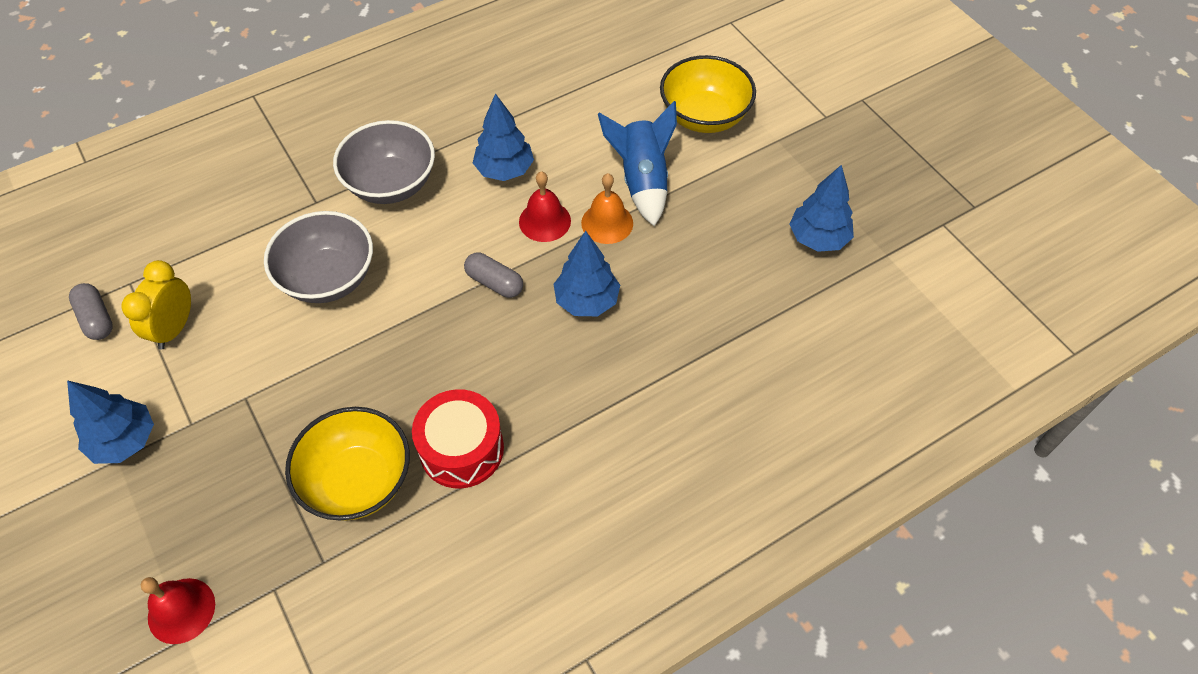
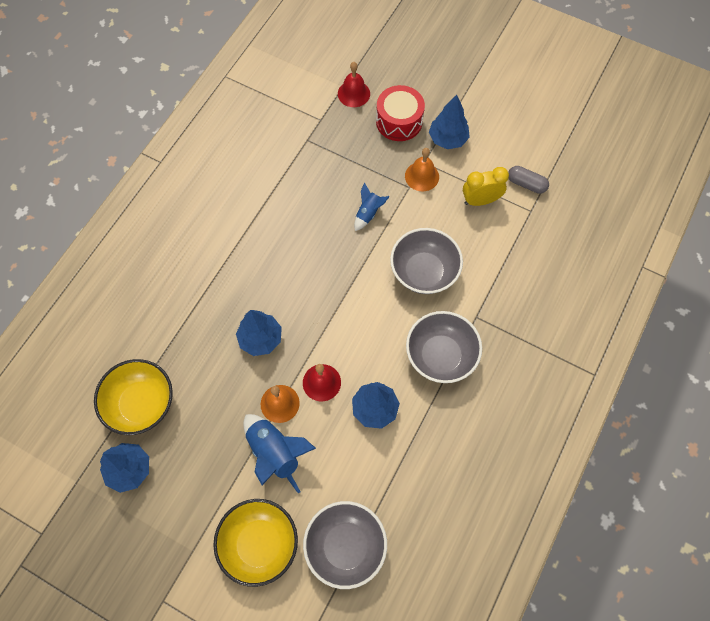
camera: 150 degrees right, 10 degrees up
(174, 328) = (480, 200): yellow clock -> yellow clock turned 90 degrees counterclockwise
(214, 404) = (422, 176): none -> orange bell
(331, 389) = (368, 213): none -> blue rocket
(358, 481) = (318, 179): yellow bowl -> yellow bowl (141, 404)
(461, 449) = (277, 219): red drum -> red drum (399, 121)
(494, 282) = (324, 321): grey capsule -> none
(619, 80) = (345, 546): none -> grey bowl

